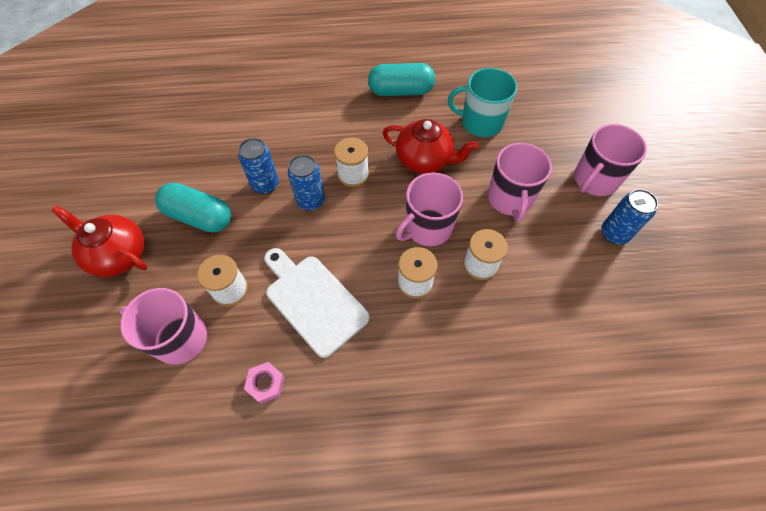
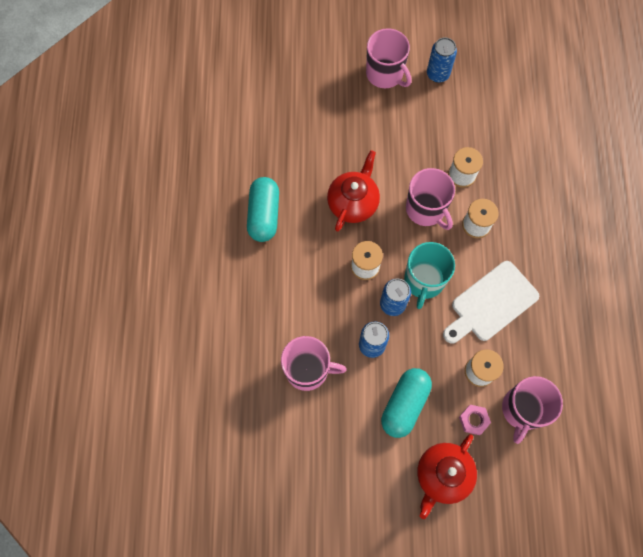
camera: 85 degrees left, 10 degrees up
(265, 383) = (558, 339): pink nut -> pink nut (473, 420)
(480, 122) = (313, 149): turquoise mug -> turquoise mug (424, 281)
(509, 199) = (400, 141): pink mug -> pink mug (308, 370)

